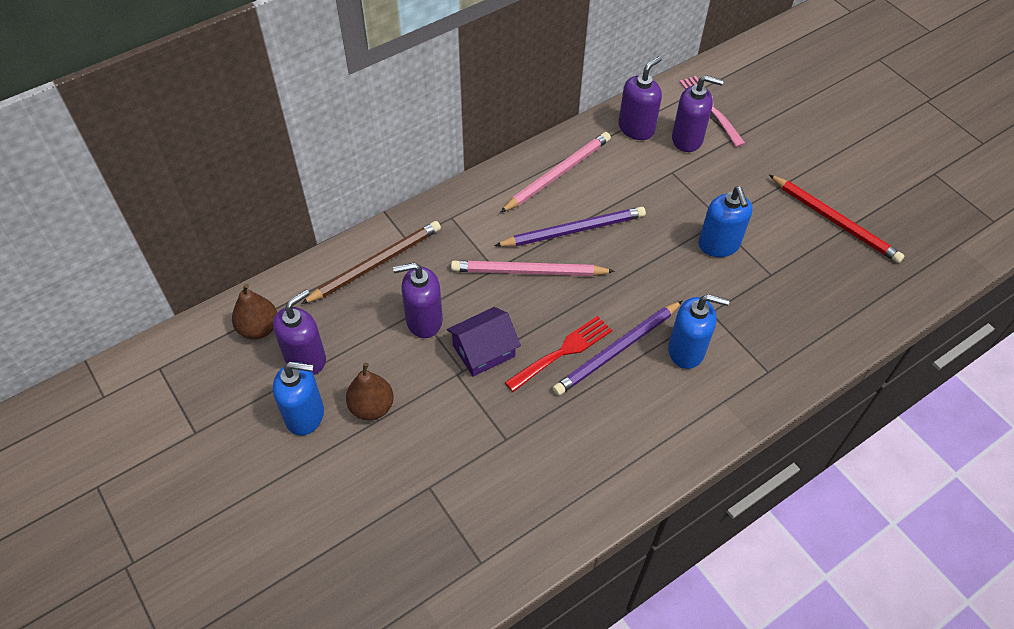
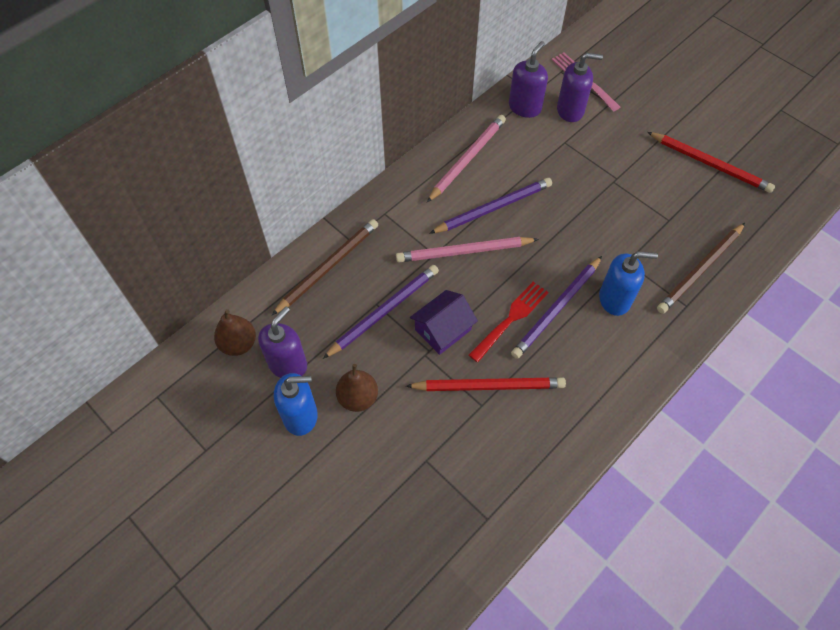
camera: 10 degrees left, 5 degrees up
(424, 320) = (384, 311): purple soap dispenser -> purple pencil
(519, 419) = (488, 386): none -> red pencil
(719, 245) = (619, 201): blue soap dispenser -> none
(794, 335) = (700, 270): none -> brown pencil

